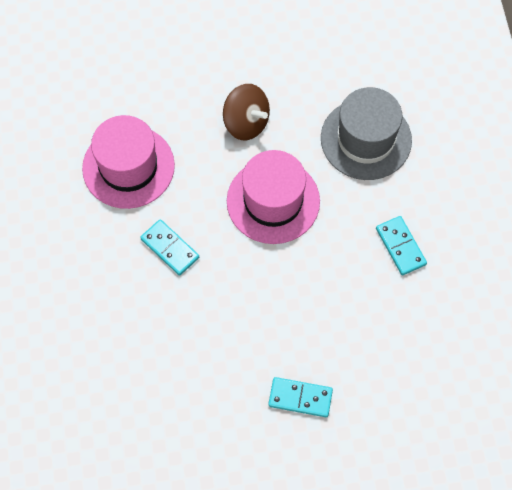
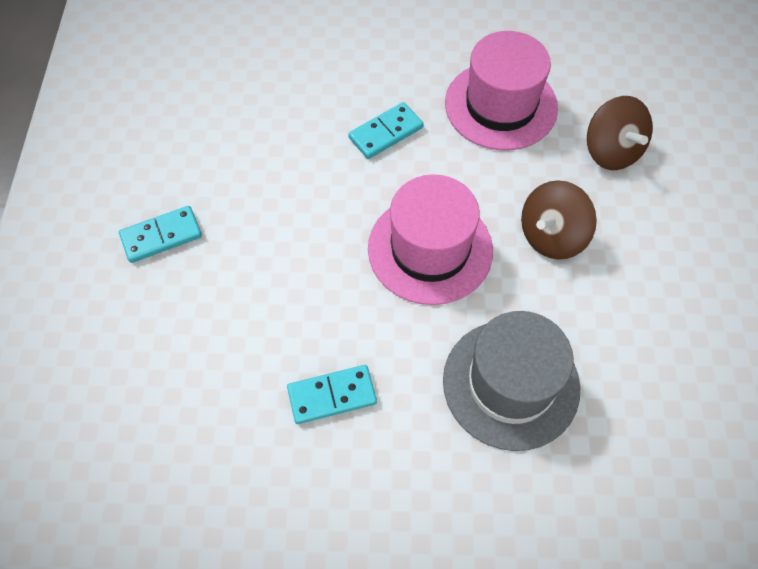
camera: 100 degrees right, 5 degrees down
(162, 88) = (611, 151): none -> brown spinning top
(300, 398) = (161, 236): turquoise domino -> turquoise domino turned 45 degrees clockwise

